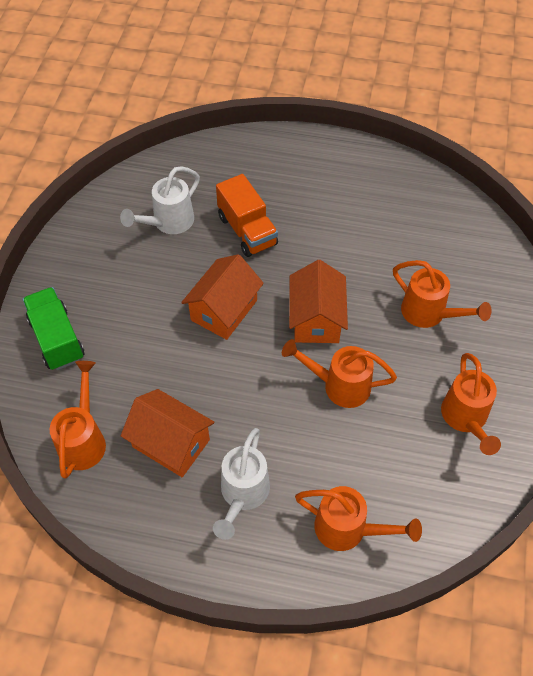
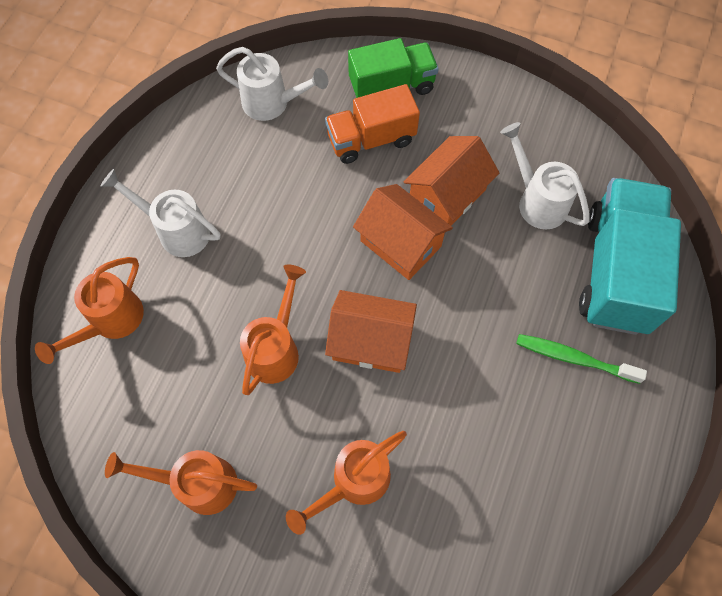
camera: 100 degrees right, 10 degrees up
(84, 439) = (272, 103): orange watering can -> white watering can
(171, 443) = (249, 175): orange house -> orange house (447, 195)
(223, 173) = (616, 271): none -> turquoise truck
(247, 230) = (516, 286): orange truck -> orange truck (371, 139)
(298, 193) = (574, 358): none -> green toothbrush

